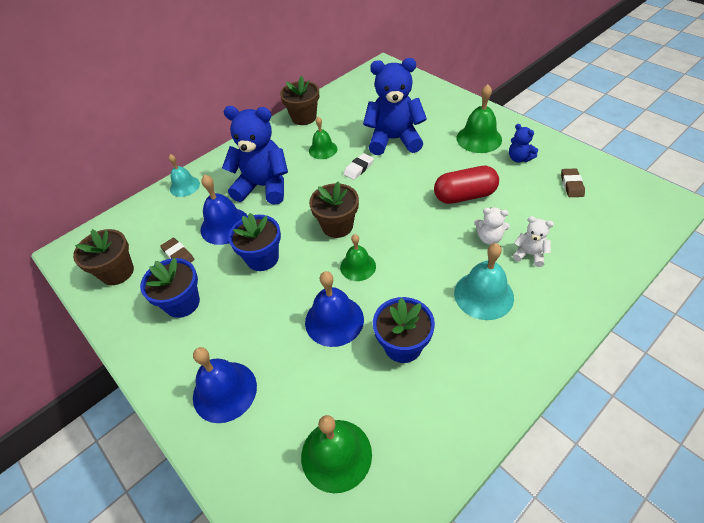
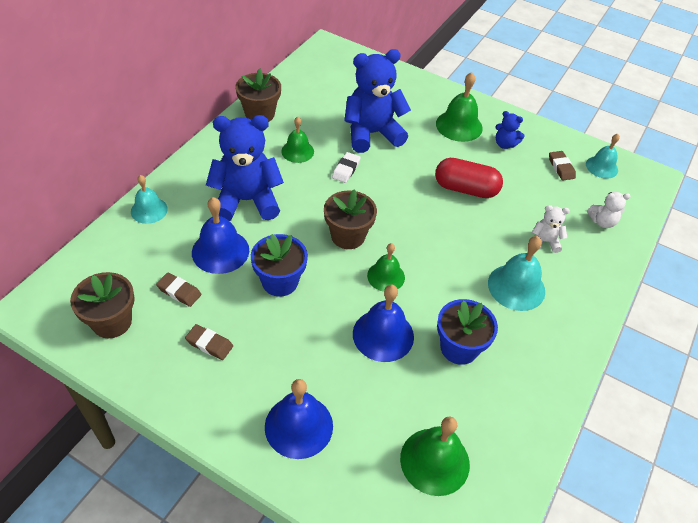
camera: 25 degrees left, 0 degrees up
(182, 303) = (209, 344): blue flower pot -> brown eraser
(464, 196) = (465, 189): red capsule -> red capsule turned 45 degrees clockwise
(489, 238) = (503, 230): white teddy bear -> white teddy bear (602, 222)
(617, 188) = (601, 167): none -> turquoise bell

